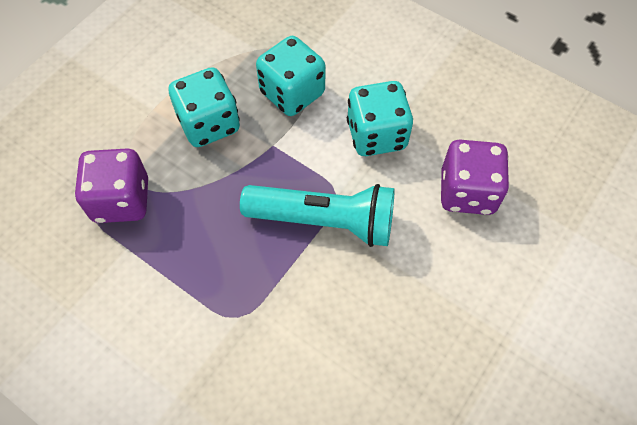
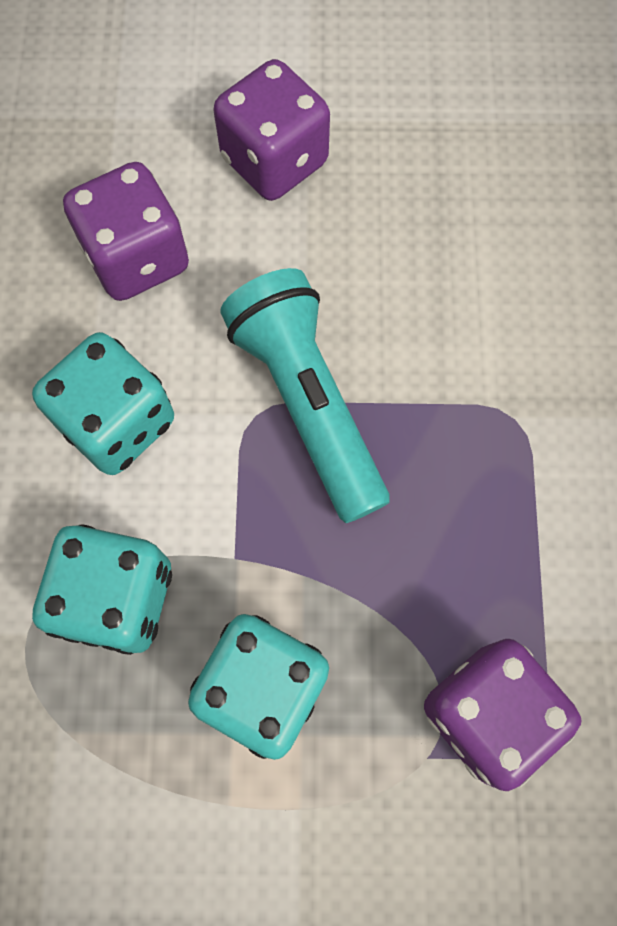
camera: 125 degrees left, 10 degrees up
(490, 299) = (274, 161): none -> purple dice

